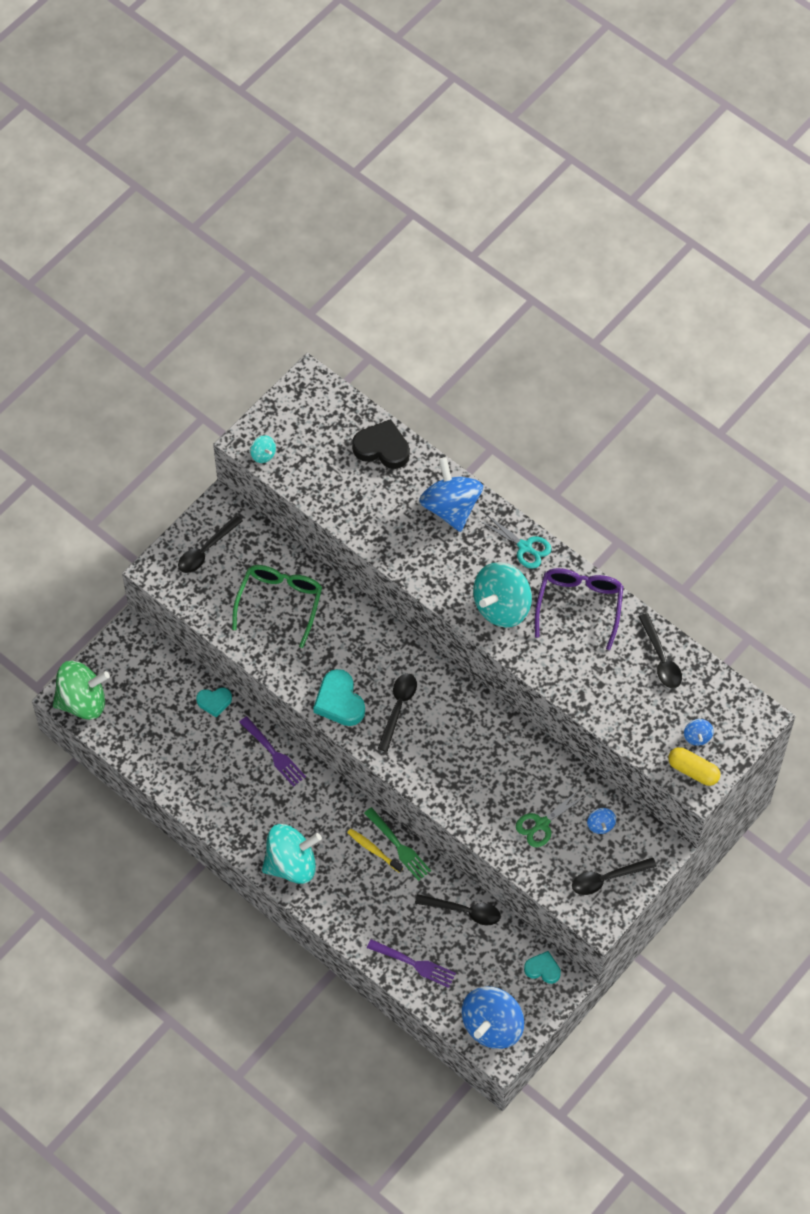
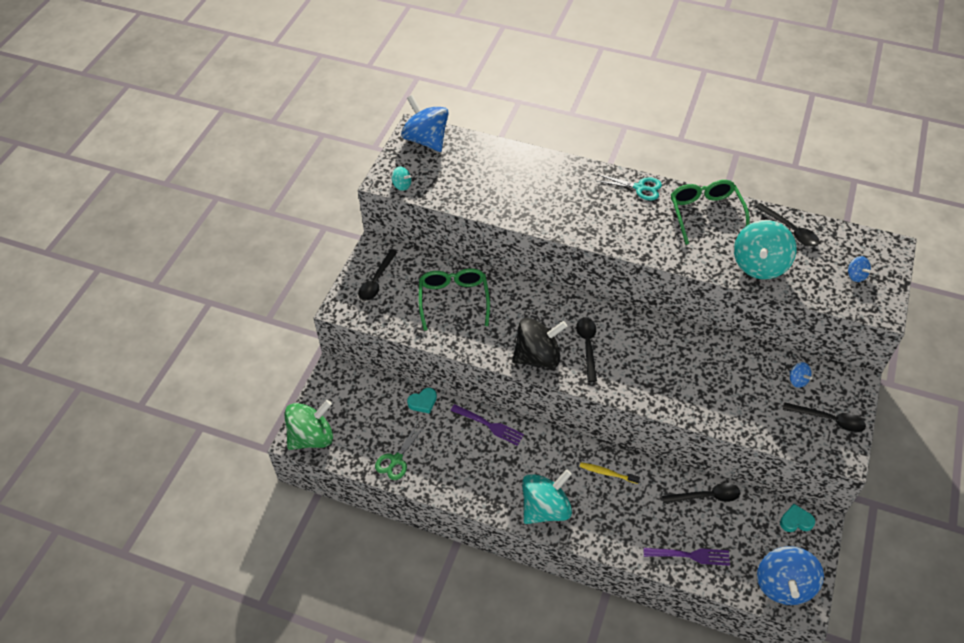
camera: 20 degrees left, 10 degrees down
(339, 701) = (537, 356): turquoise heart -> black spinning top
(382, 448) = (493, 156): black heart -> none
(398, 846) = (626, 463): green fork -> none
(451, 507) = (568, 178): blue spinning top -> blue spinning top (426, 140)
(502, 606) = (646, 232): turquoise spinning top -> turquoise spinning top (759, 265)
(542, 824) = (751, 395): green scissors -> green scissors (396, 460)
(579, 605) = (705, 213): purple glasses -> green glasses
(607, 879) = (829, 420): black spoon -> black spoon turned 120 degrees counterclockwise
(693, 771) = (870, 301): yellow capsule -> none

